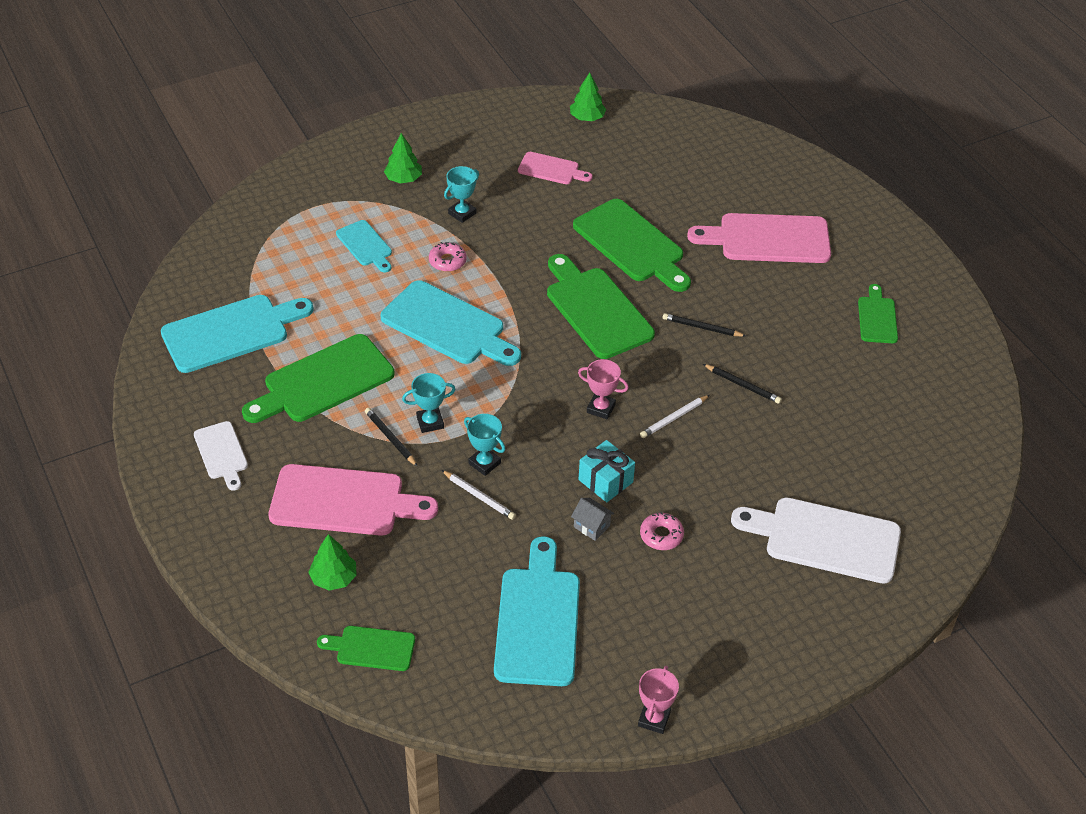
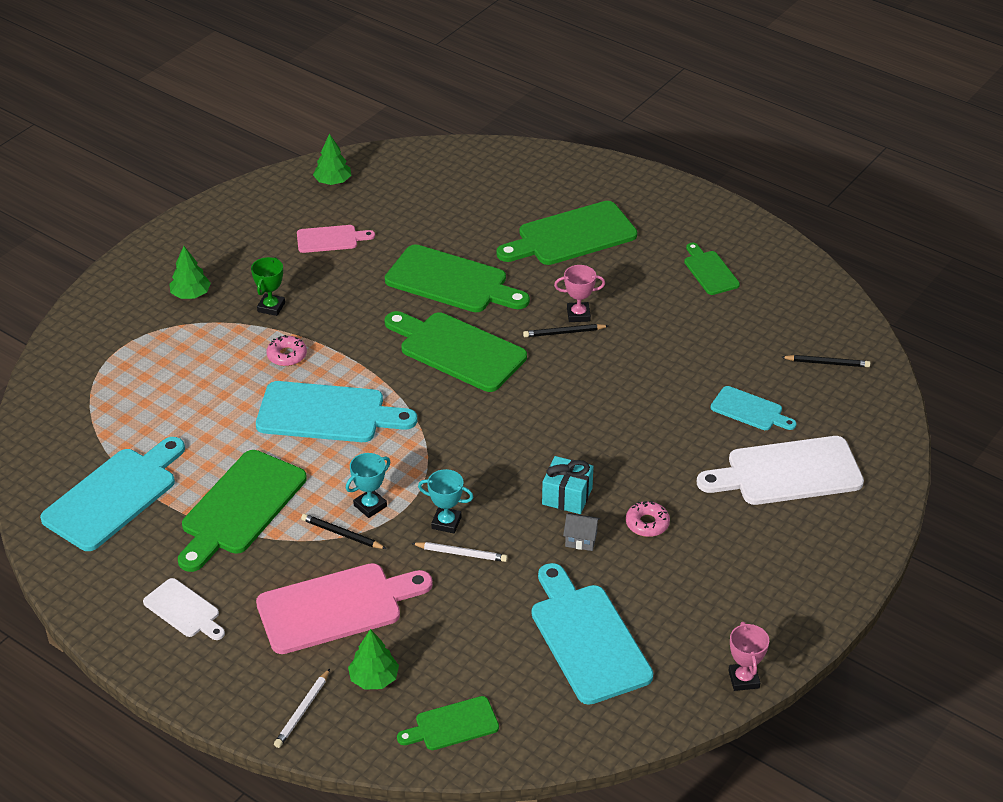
camera: 25 degrees left, 5 degrees down
(365, 245) = (195, 368): turquoise cutting board -> turquoise cutting board (750, 410)
(462, 213) = (271, 307): turquoise trophy -> green trophy
(601, 408) = (520, 435): pink trophy -> pink trophy (578, 315)
(674, 418) = (591, 420): white pencil -> white pencil (302, 711)
(743, 385) = (633, 369): black pencil -> black pencil (827, 363)
(768, 239) = (572, 236): pink cutting board -> green cutting board

